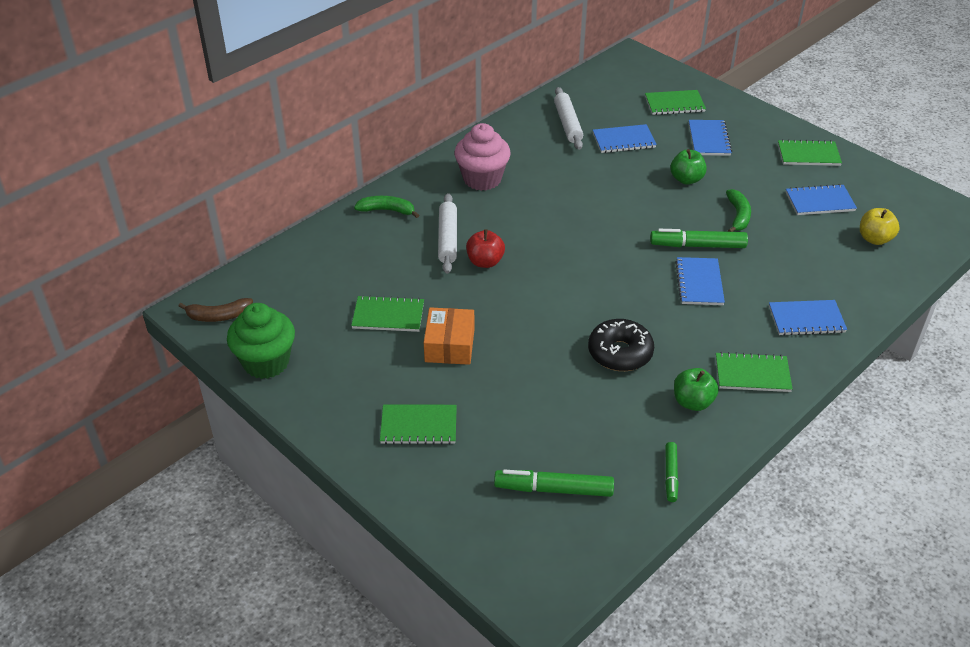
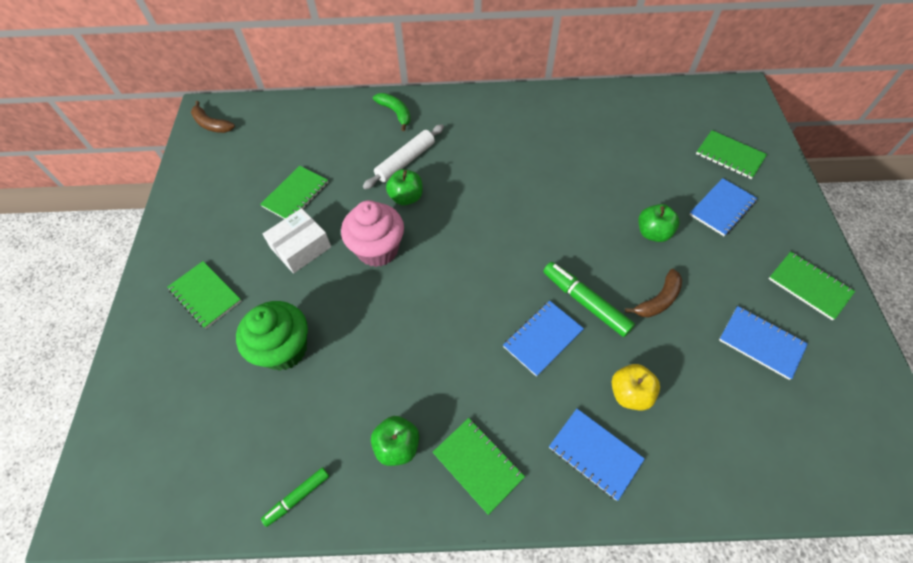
camera: 45 degrees right, 15 degrees up
(266, 362) = (192, 176): green cupcake -> green cupcake (284, 349)
(388, 316) = (295, 195): green notebook -> green notebook turned 75 degrees clockwise
(449, 345) = (301, 247): orange box -> white box
(482, 179) = (488, 128): pink cupcake -> pink cupcake (378, 250)
(485, 262) = (406, 197): red apple -> green apple
(553, 489) = (212, 426): green marker -> none
(567, 124) = (611, 120): white rolling pin -> none
(620, 353) = (401, 351): black donut -> none
(623, 140) = (641, 163): blue notebook -> none
(738, 216) = (658, 300): green banana -> brown banana
(874, 239) = (774, 425): yellow apple -> yellow apple (630, 393)

